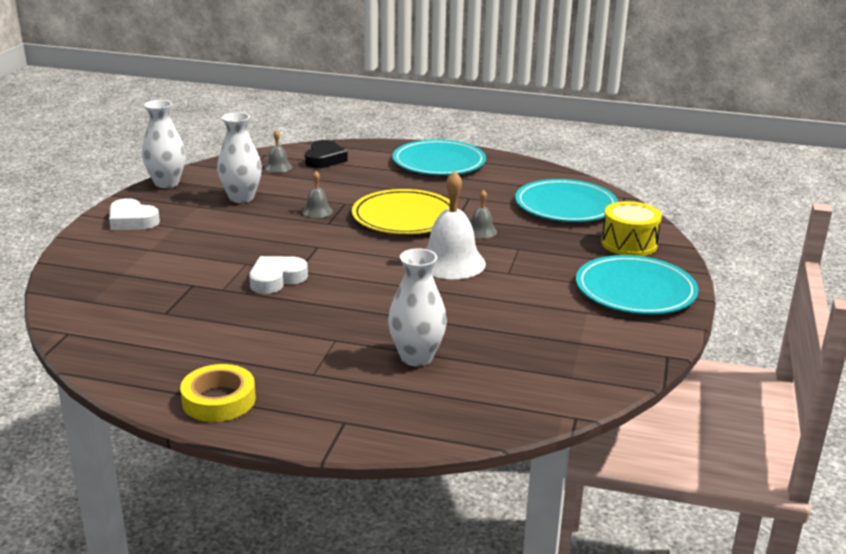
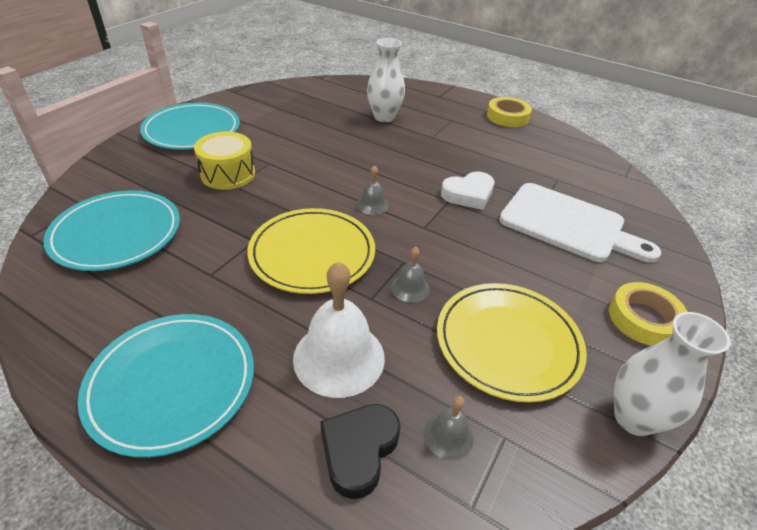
camera: 165 degrees left, 15 degrees up
(132, 220) = (643, 319): white heart -> yellow tape
(170, 270) = (568, 224): none -> white cutting board
(241, 198) = (508, 343): white vase -> yellow plate
(451, 262) = (308, 182): white bell -> white bell (339, 357)
(481, 231) = (248, 214): grey bell -> grey bell (372, 205)
(629, 244) = (131, 170): yellow drum -> yellow drum (228, 174)

